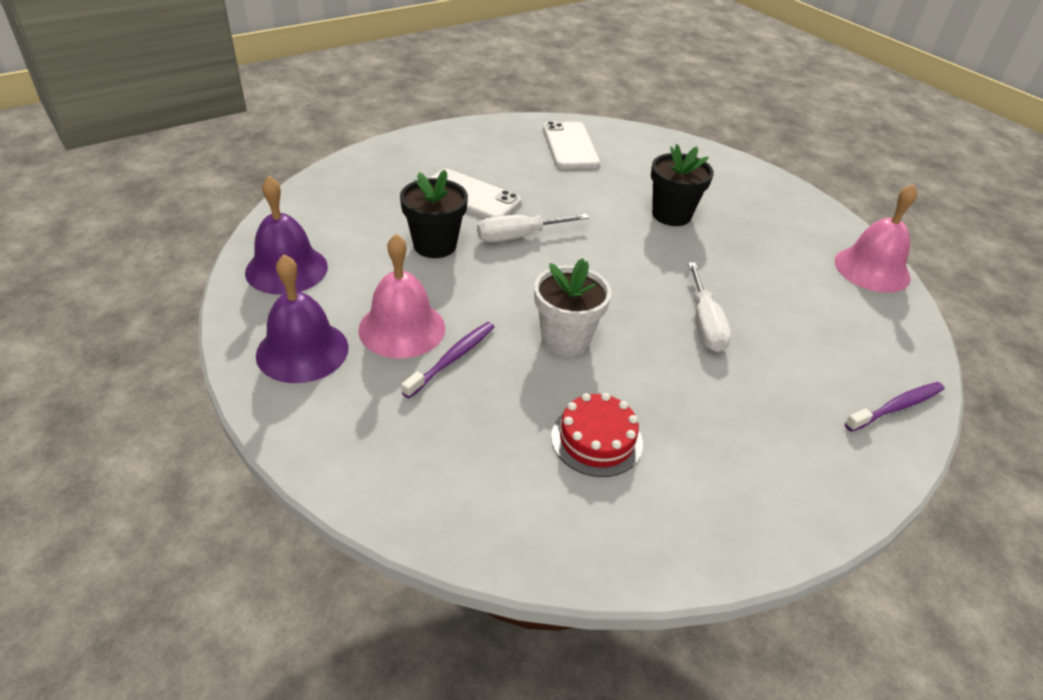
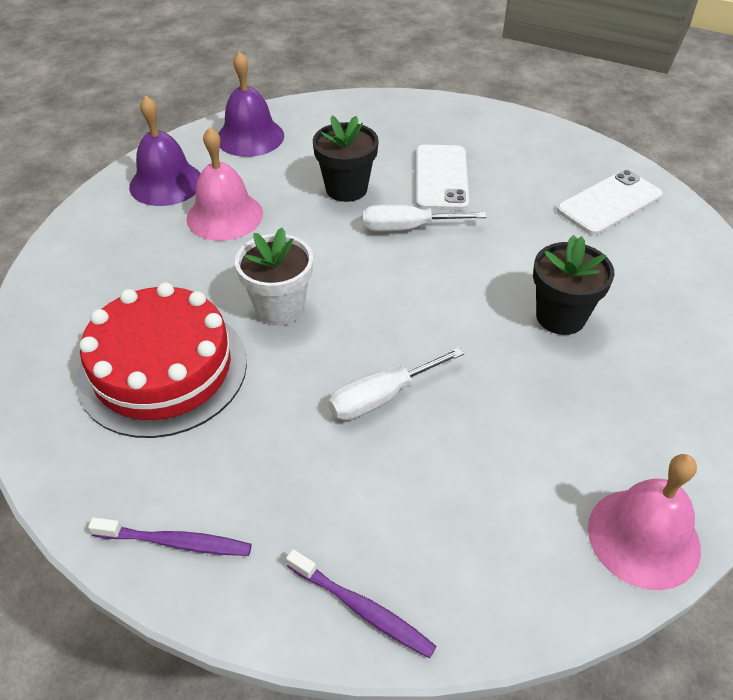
camera: 65 degrees right, 5 degrees up
(452, 359) = (207, 254): purple toothbrush -> purple toothbrush (176, 542)
(518, 236) = (407, 228): white screwdriver -> white screwdriver turned 45 degrees counterclockwise
(596, 439) = (163, 369): red cake -> red cake, size x1.92

